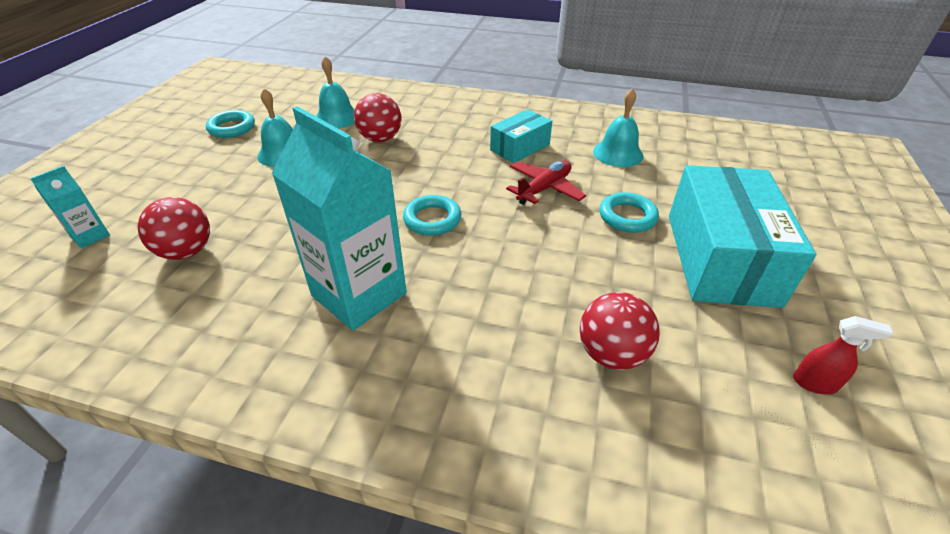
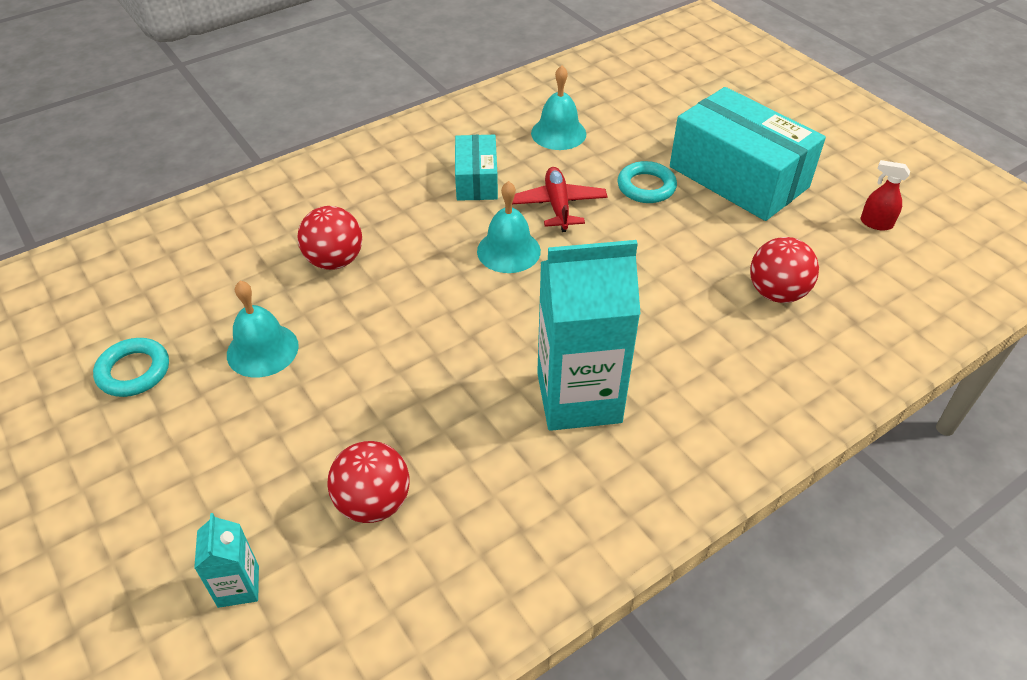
camera: 50 degrees left, 5 degrees up
(337, 117) = (239, 271): turquoise bell -> turquoise bell (508, 251)
(432, 219) = (523, 298): turquoise ring -> none
(815, 383) = (875, 223): red spray bottle -> red spray bottle turned 120 degrees counterclockwise

